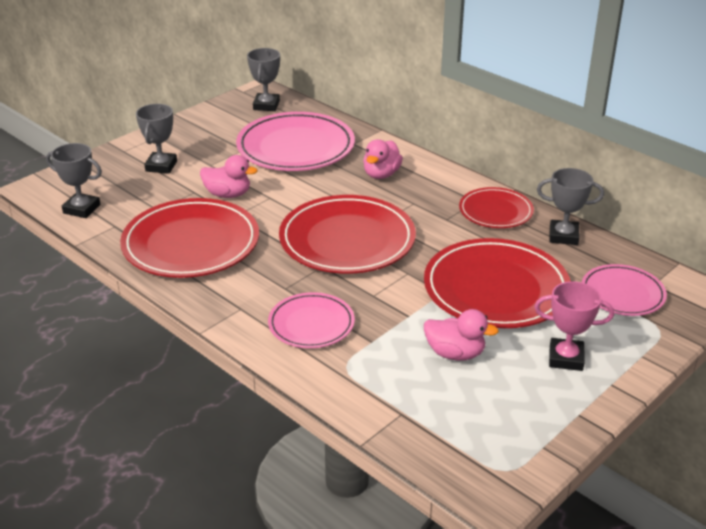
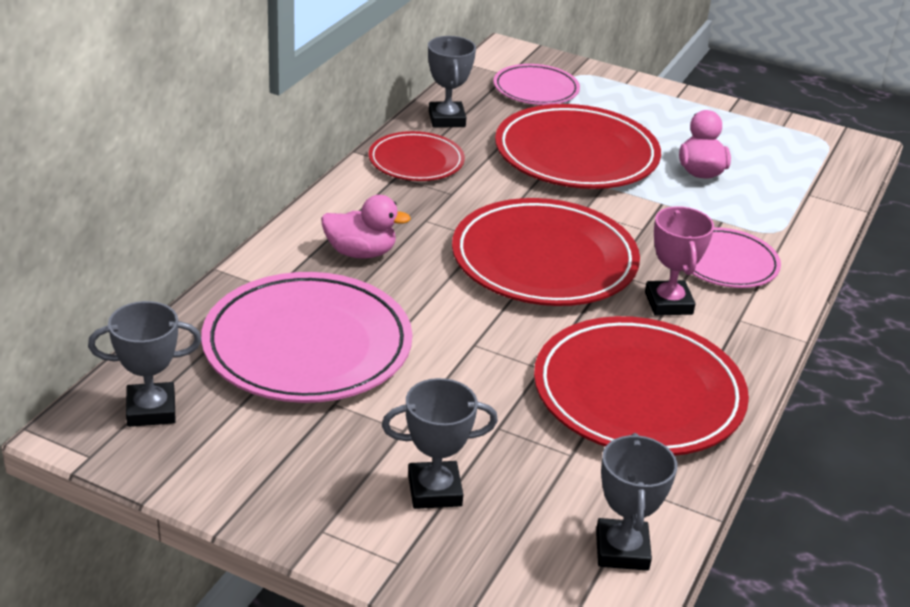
camera: 110 degrees left, 0 degrees up
(228, 194) = (487, 388): pink duck -> none
(566, 358) = (659, 117): pink trophy -> pink trophy (668, 303)

